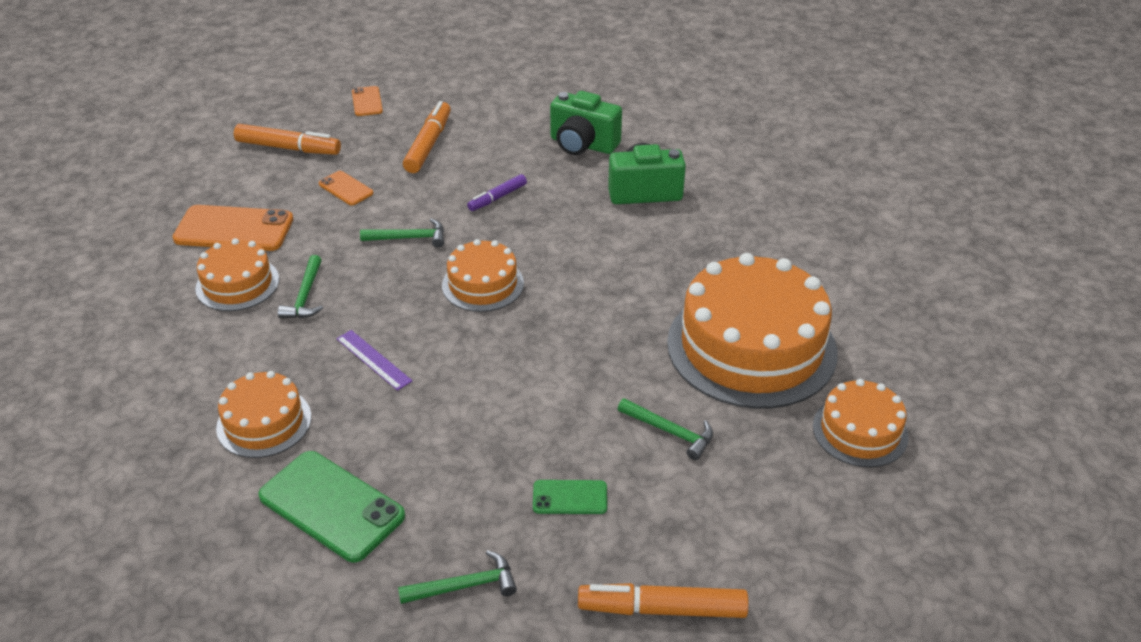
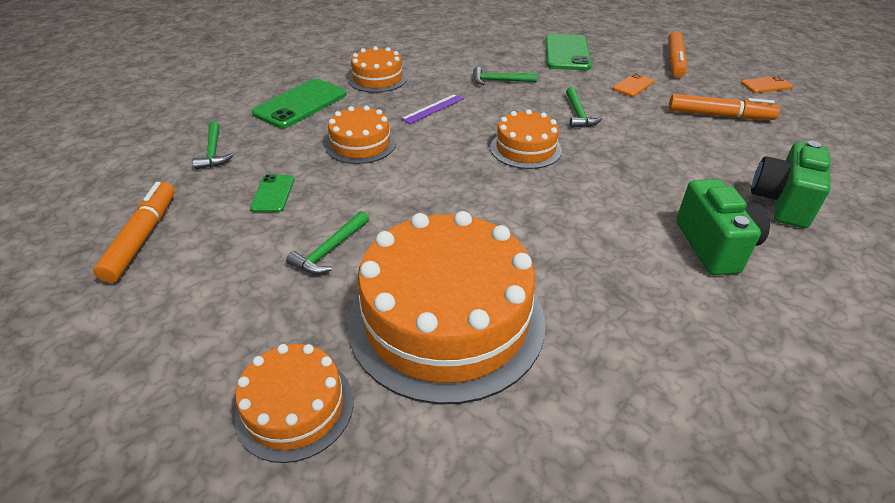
camera: 90 degrees right, 0 degrees up
(234, 229) = (567, 53): orange phone -> green phone
(237, 284) = (509, 59): orange cake -> orange cake (360, 144)
(497, 198) = (654, 152): purple marker -> none

